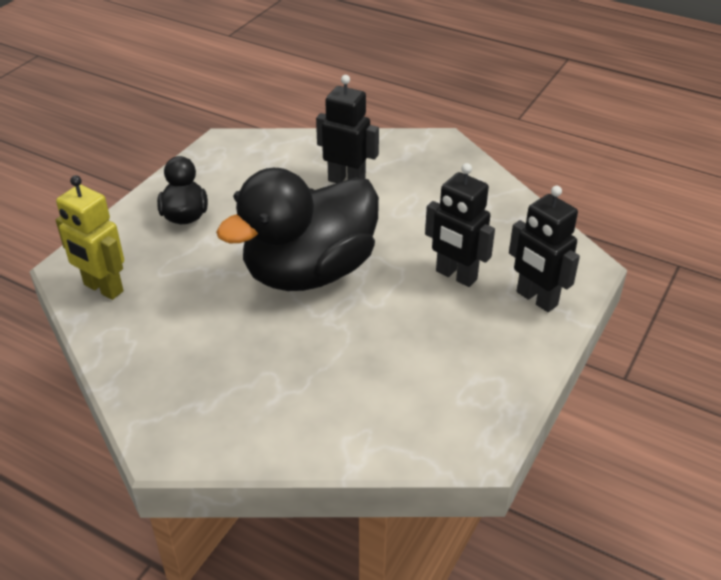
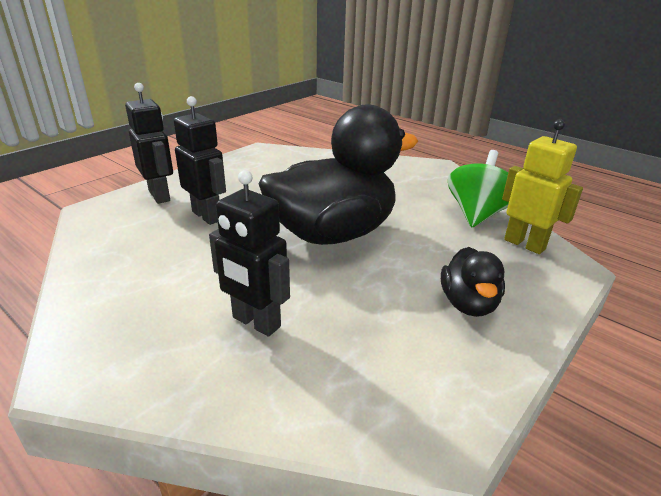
camera: 170 degrees left, 10 degrees down
(138, 329) = (477, 214): none -> green spinning top

